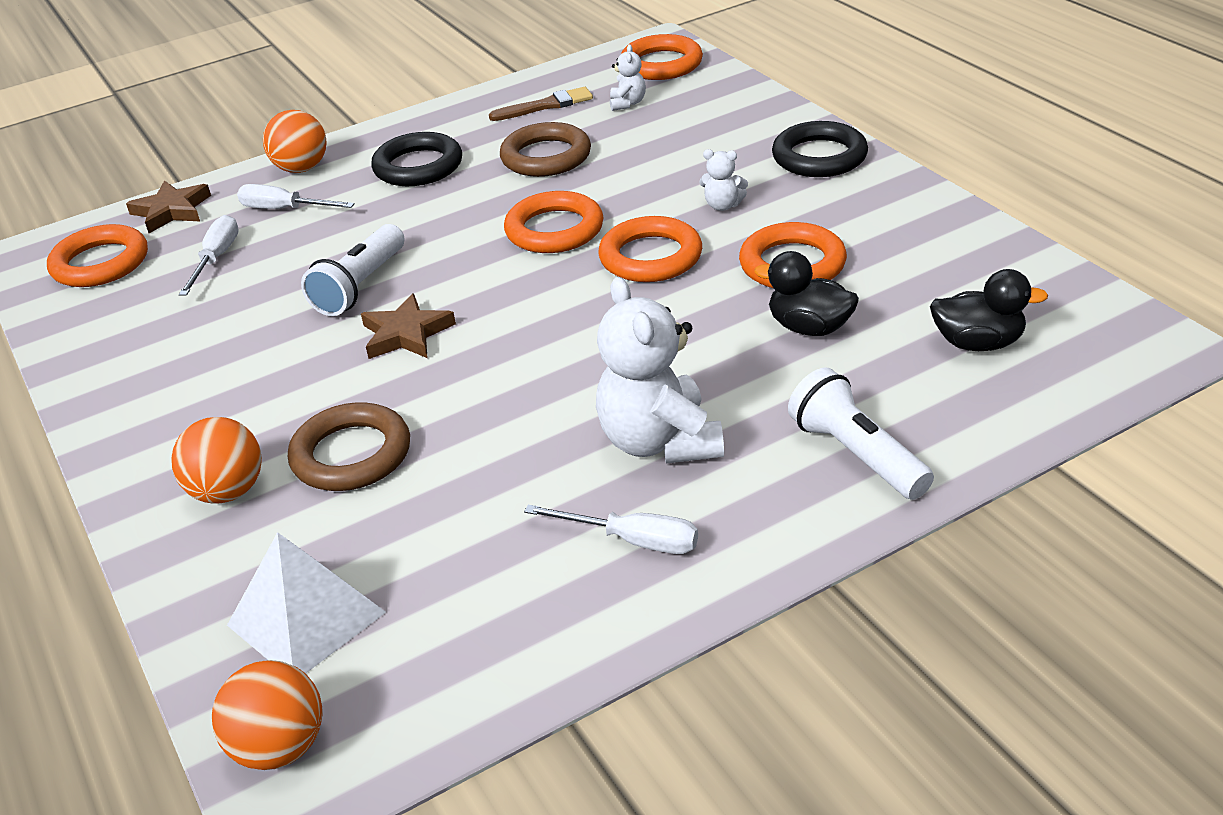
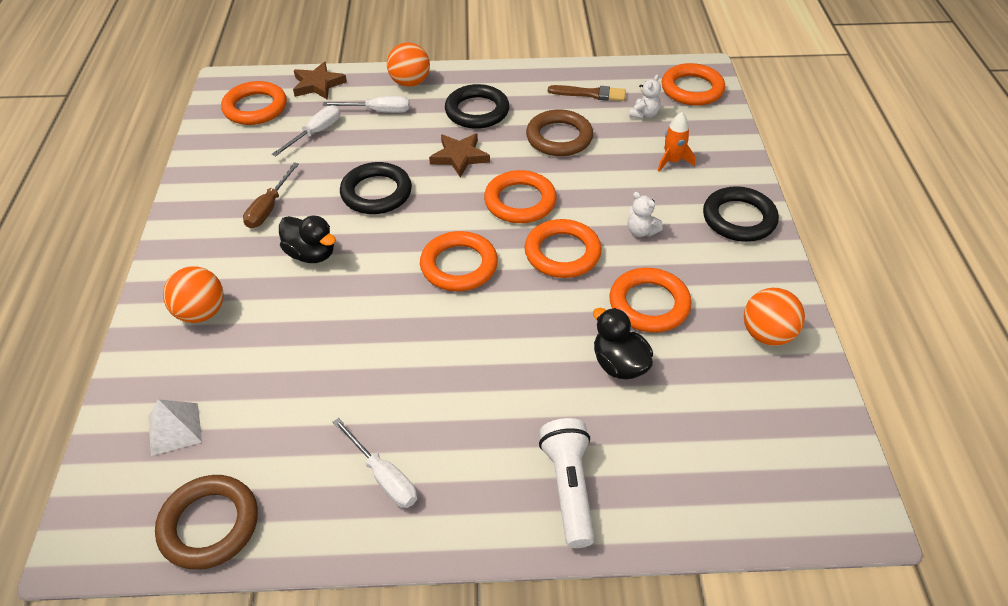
camera: 25 degrees right, 10 degrees up
(222, 354) = (269, 208): none -> brown screwdriver
(280, 747) = (100, 512): orange ball -> orange ball (767, 334)
(284, 209) = (378, 111): white screwdriver -> white screwdriver turned 135 degrees clockwise
(306, 619) = (174, 429): white pyramid -> white pyramid, size x0.66
(351, 454) = (281, 321): brown ring -> brown ring (209, 525)
(360, 286) = (376, 193): white flashlight -> black ring
(406, 334) = (375, 243): brown star -> brown star (459, 157)
(536, 314) = (459, 266): none -> orange ring
(660, 442) = (456, 408): white teddy bear -> none
(699, 133) = (672, 161): none -> orange rocket
(978, 343) = (723, 438): black duck -> black duck (311, 254)

